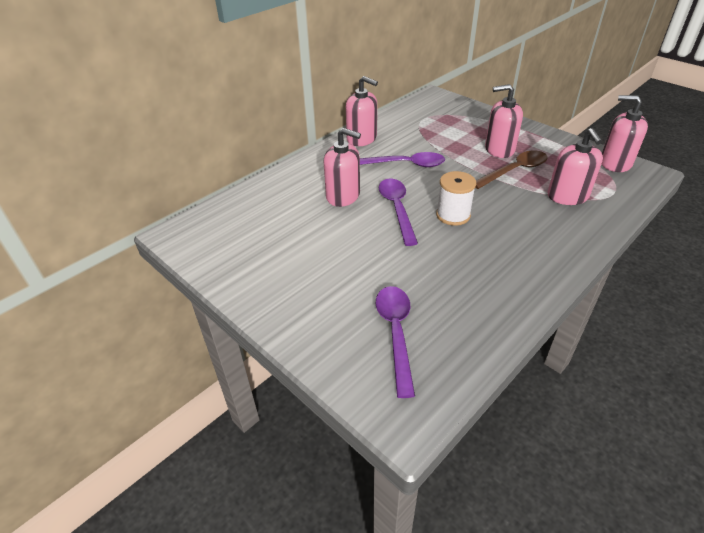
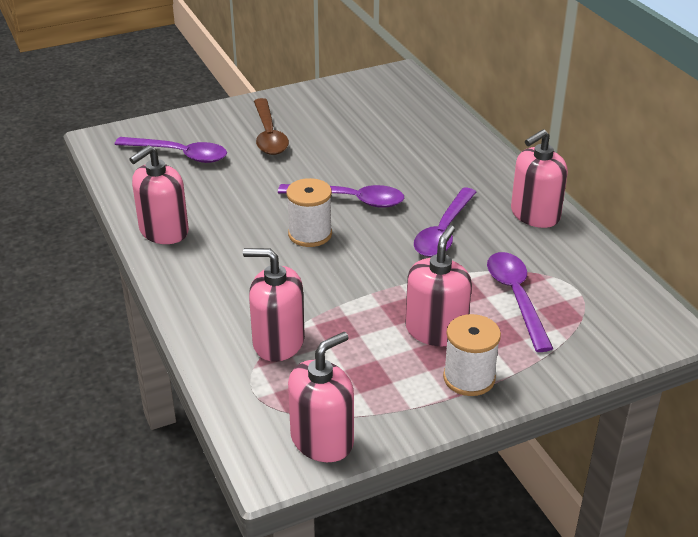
camera: 110 degrees right, 5 degrees down
(343, 196) = (401, 171): pink soap dispenser -> pink soap dispenser (164, 231)
(447, 132) = (516, 297): none -> purple spoon
(514, 171) = (369, 321): brown spoon -> brown spoon (269, 135)
(523, 134) = (469, 378): none -> white spool

